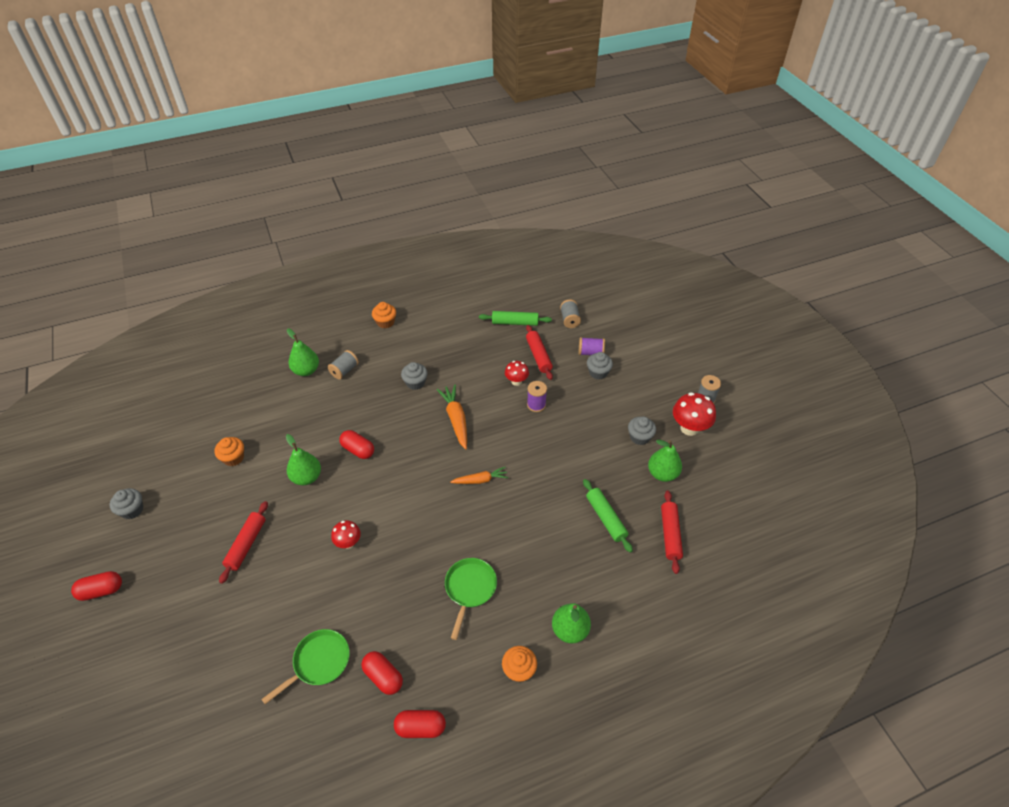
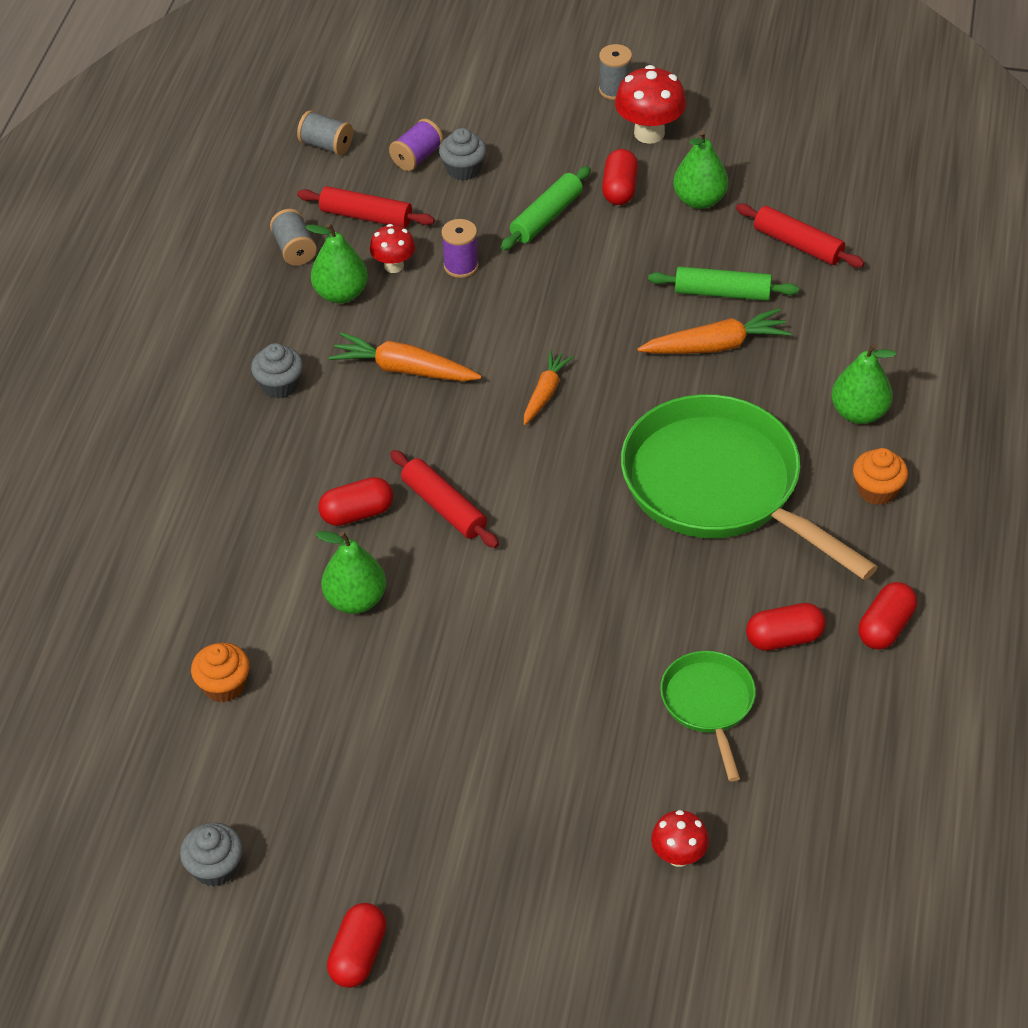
camera: 55 degrees left, 0 degrees up
(246, 544) = (426, 725): red rolling pin -> red rolling pin (444, 507)
(306, 370) = (110, 516): green pear -> green pear (341, 293)
(344, 370) = (162, 464): grey spool -> grey spool (294, 249)
(348, 543) = (529, 593): red mushroom -> red mushroom (678, 856)
(385, 322) = (99, 365): orange cupcake -> none
(470, 589) = (720, 487): green pan -> green pan, size x2.04
(515, 322) = (267, 209): green rolling pin -> green rolling pin (546, 217)
(566, 535) = (716, 345): none -> orange carrot
(639, 437) = (619, 189): grey cupcake -> red capsule

